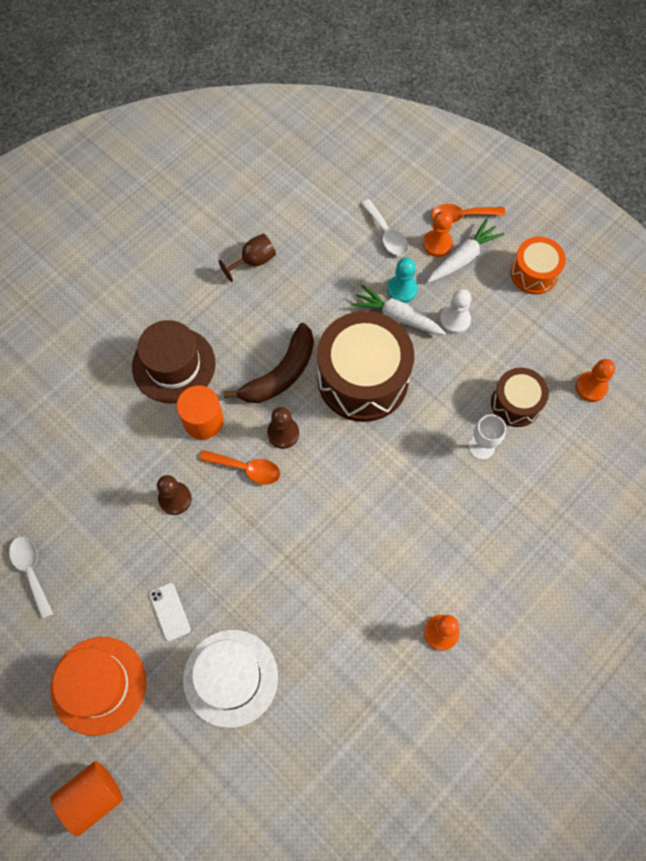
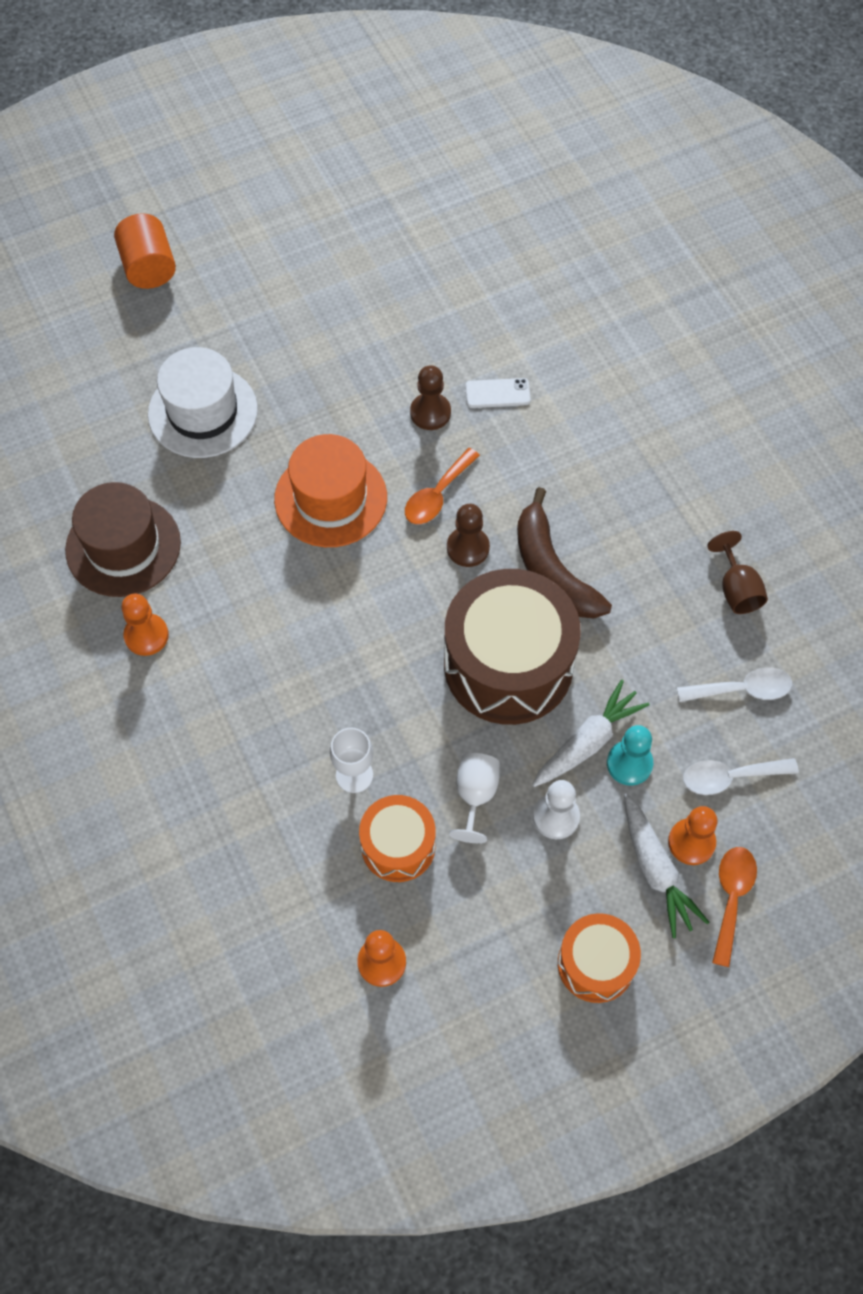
camera: 110 degrees right, 5 degrees down
(31, 571) = (404, 263): white spoon -> white spoon (742, 689)
(98, 685) = (254, 295): orange hat -> orange hat (330, 498)
(169, 612) = (301, 375): white phone -> white phone (497, 393)
(173, 365) = (608, 455): brown hat -> brown hat (123, 546)
(203, 421) = (519, 467): orange cylinder -> none
(462, 369) = (475, 795): none -> white goblet
(515, 403) = (398, 846): brown drum -> orange drum

